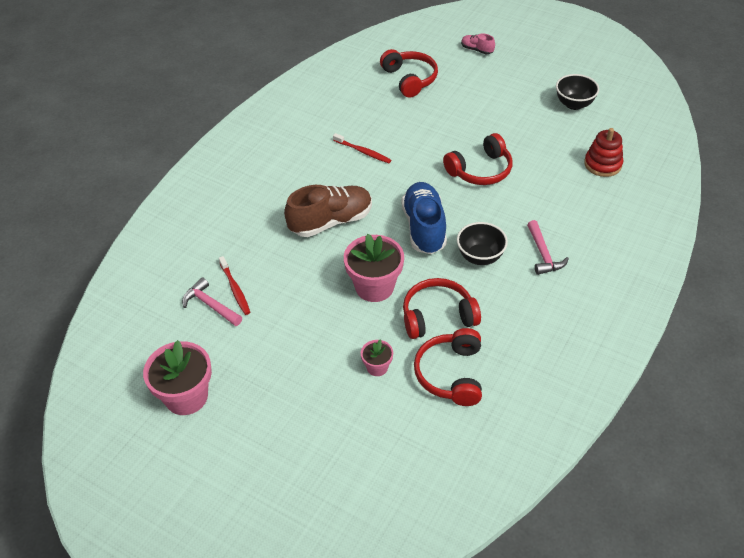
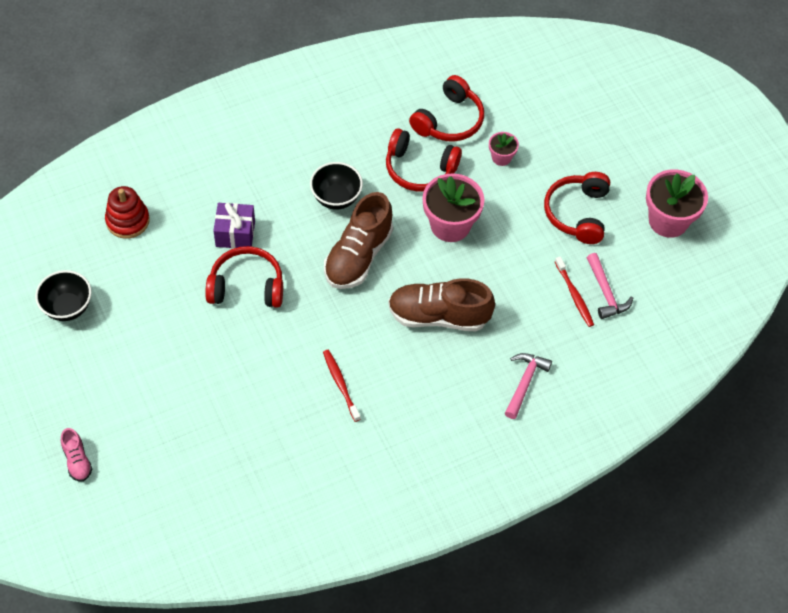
camera: 150 degrees left, 10 degrees up
(235, 289) = (574, 295): red toothbrush -> red toothbrush turned 150 degrees clockwise
(410, 79) = (198, 462): red headphones -> red headphones (577, 213)
(424, 228) = (358, 256): blue shoe -> brown shoe
(524, 195) = (235, 234): none -> purple gift
(543, 254) = (280, 169): pink hammer -> pink hammer (524, 383)

